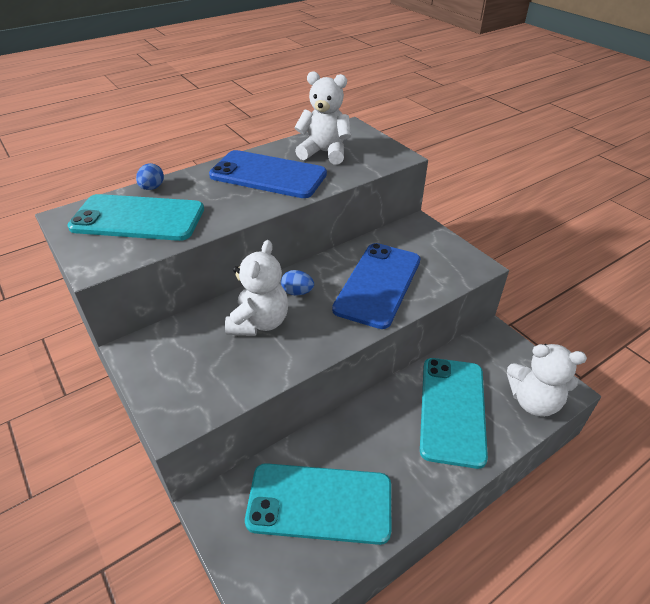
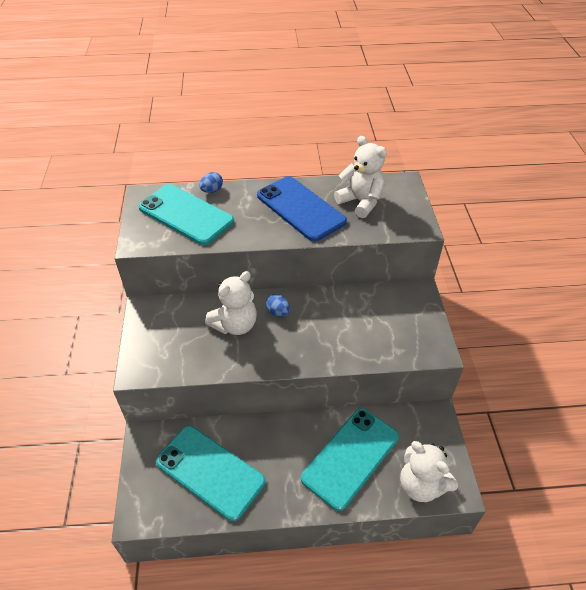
camera: 30 degrees right, 5 degrees up
(378, 284) = (342, 332): blue phone -> none

